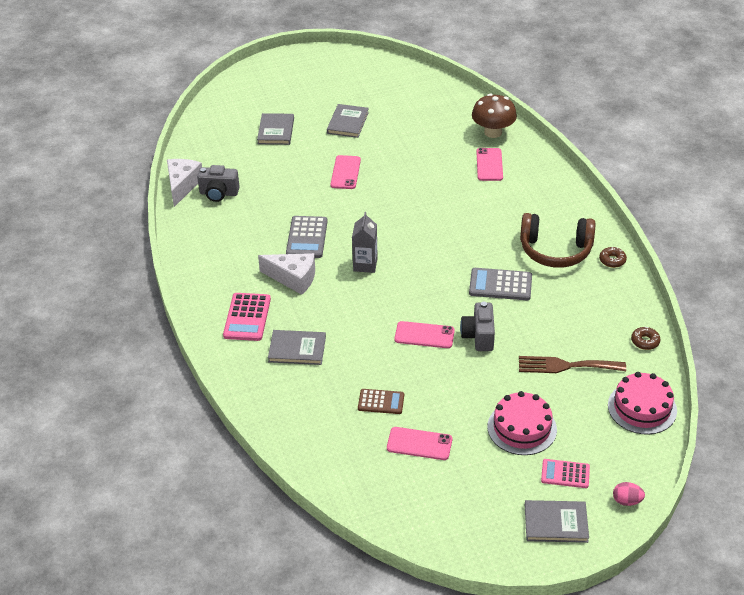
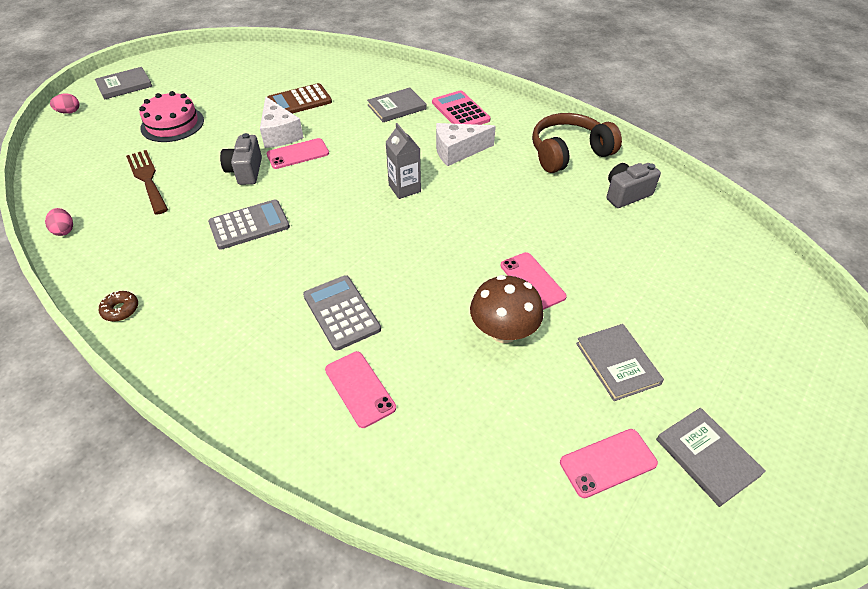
camera: 145 degrees right, 5 degrees up
(182, 186) = (670, 186): white cheese -> white cheese (279, 134)
(276, 131) = (682, 300): grey book -> grey book (707, 457)
(307, 237) = (487, 189): grey calculator -> grey calculator (341, 312)
(381, 402) = (299, 101): brown calculator -> brown calculator, size x1.50
(419, 444) = (251, 90): pink phone -> pink phone (608, 462)
(479, 336) = (245, 171): grey camera -> grey camera turned 150 degrees counterclockwise
(493, 132) = (396, 464): brown mushroom -> brown mushroom (503, 331)
(555, 250) = (201, 292): brown headphones -> brown headphones (569, 153)
(565, 474) = (125, 110): pink calculator -> none
(566, 366) = (147, 179): brown fork -> brown fork turned 90 degrees counterclockwise
(642, 408) = (62, 173): pink cake -> none
(645, 341) = (64, 230): brown donut -> pink egg

